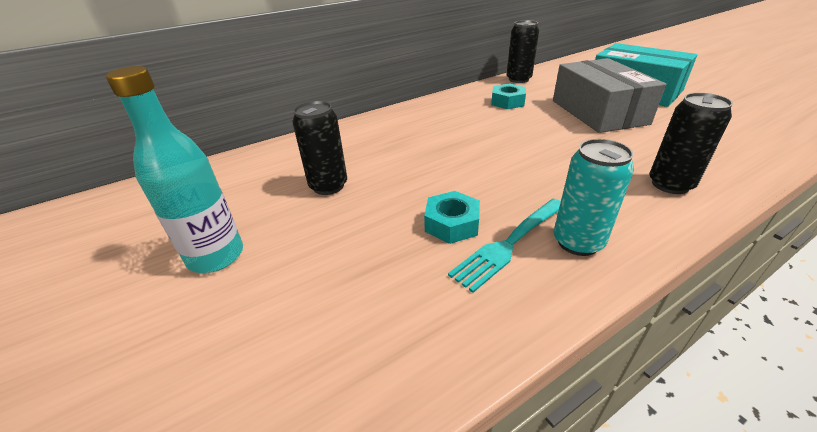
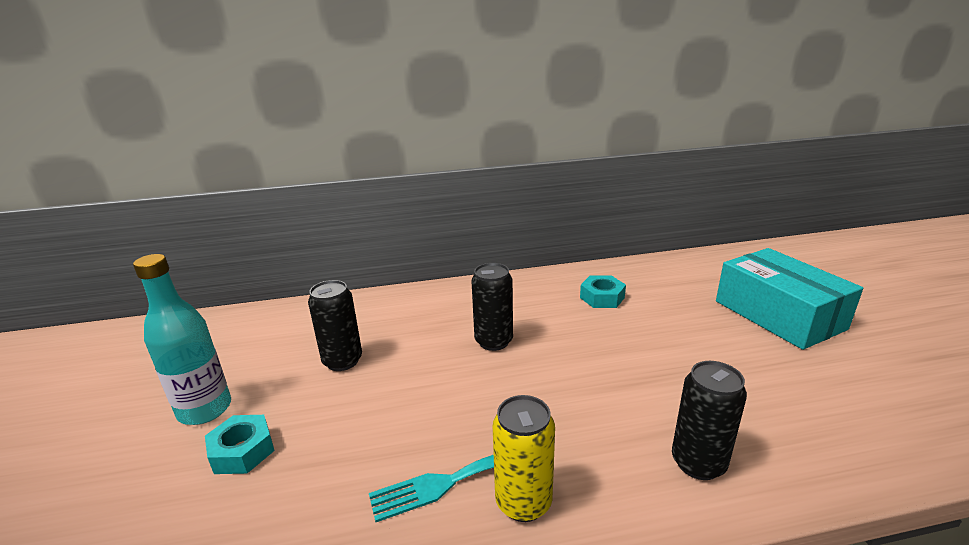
camera: 20 degrees right, 10 degrees down
(452, 224) = (418, 438): turquoise nut -> turquoise nut (242, 451)
(518, 79) = (642, 268): black can -> black can (493, 341)
(577, 242) = (523, 502): turquoise can -> yellow can
(598, 112) = (700, 336): grey box -> none

